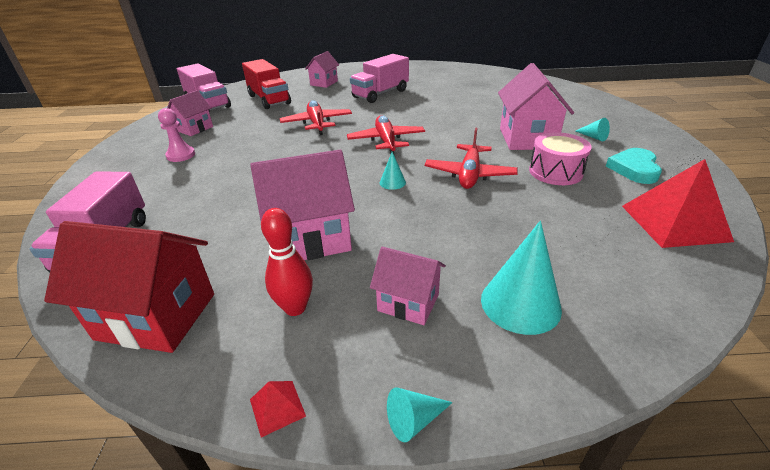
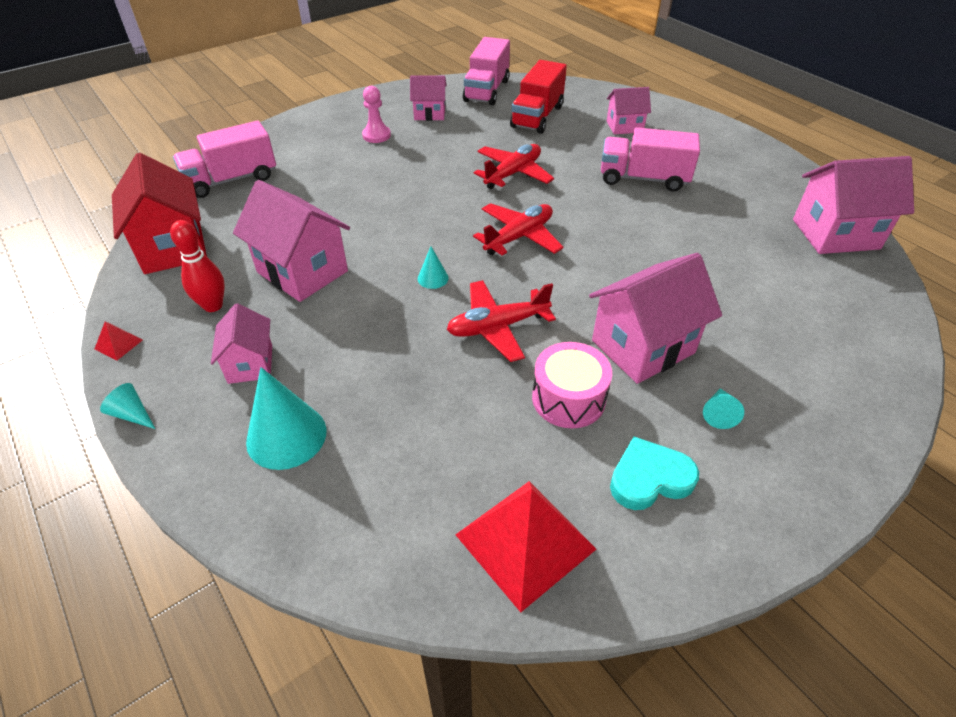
camera: 55 degrees right, 10 degrees up
(482, 73) = (835, 234): none -> pink house

